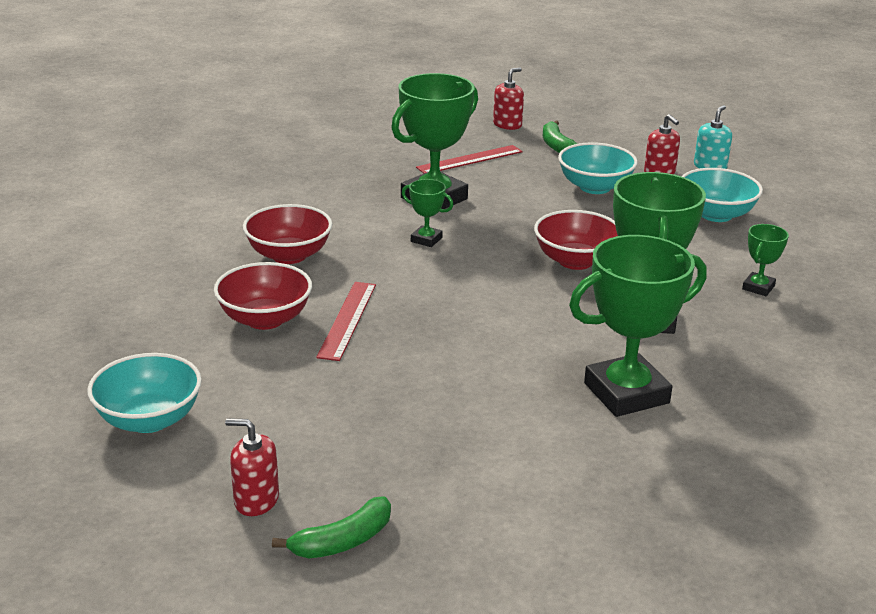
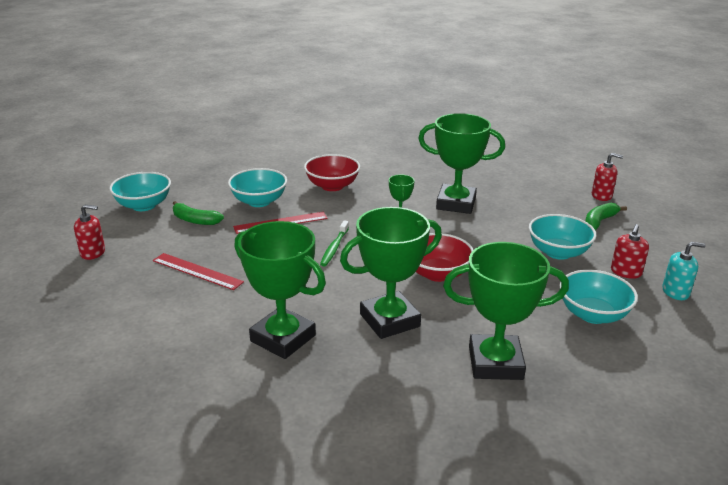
camera: 60 degrees right, 0 degrees up
(256, 500) = (93, 252): red soap dispenser -> red soap dispenser turned 105 degrees clockwise
(265, 319) = (259, 201): red bowl -> turquoise bowl
(342, 541) = (70, 286): green banana -> green banana (195, 220)
(455, 302) = (334, 248): none -> green toothbrush
(470, 159) = (527, 199): red ruler -> red ruler (197, 271)
(758, 287) = (495, 363): green trophy -> green trophy, size x2.15

